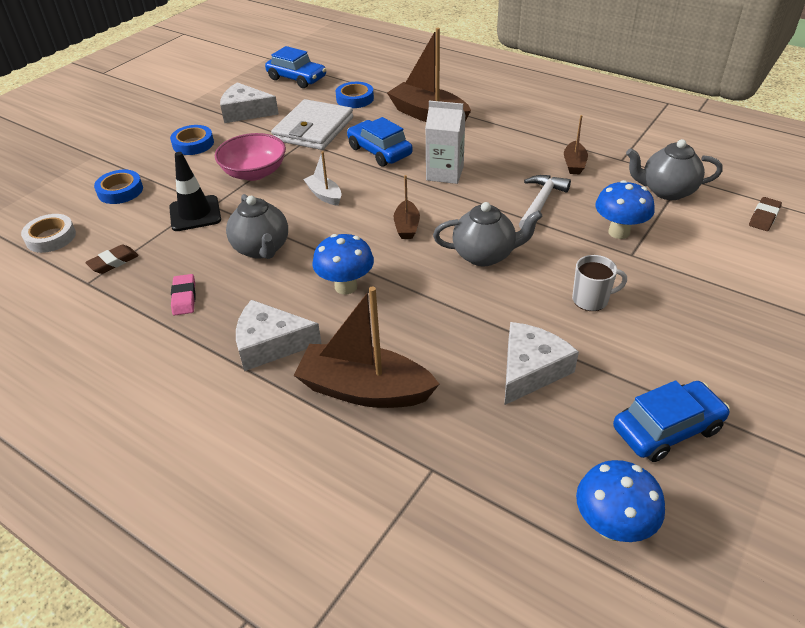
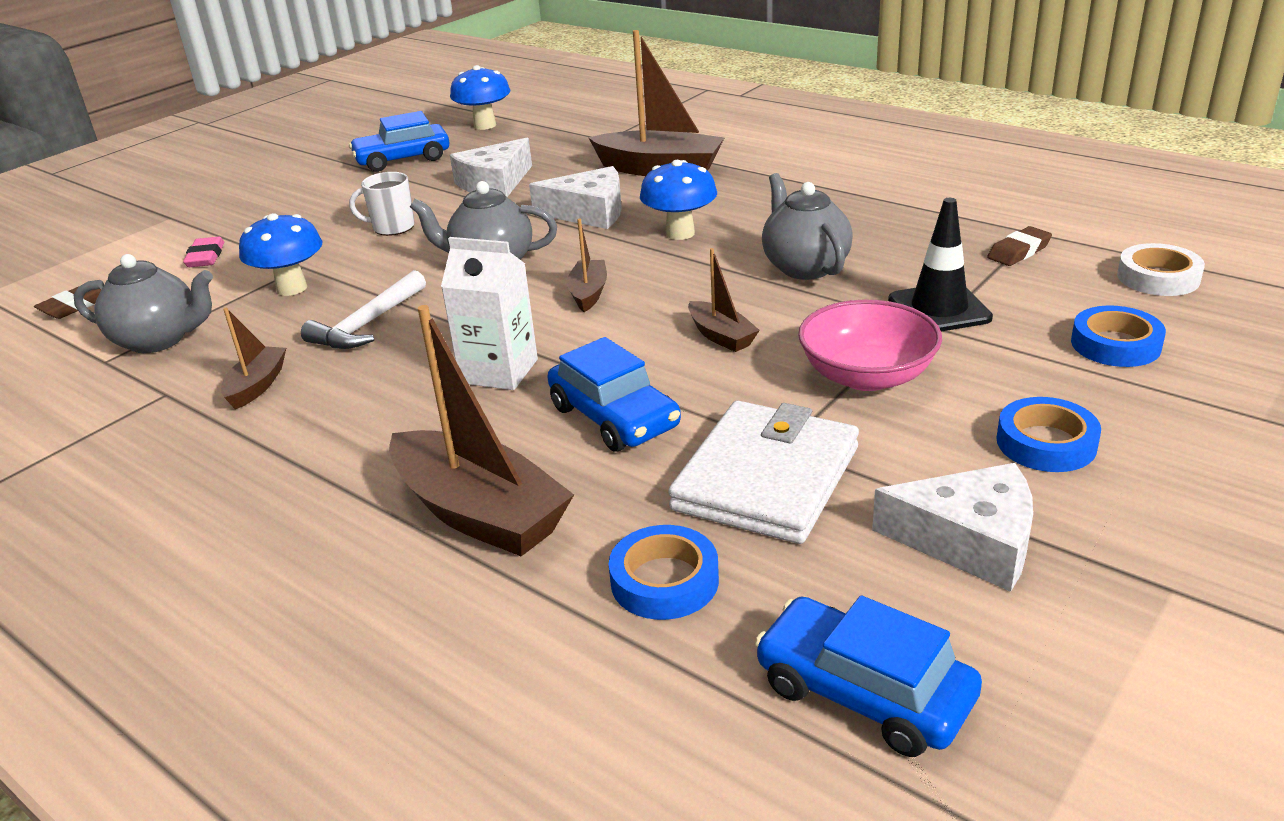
camera: 175 degrees left, 10 degrees down
(184, 297) = (886, 221): pink eraser -> pink eraser (206, 257)
(270, 344) = (762, 191): white cheese -> white cheese (589, 212)
(324, 195) = (721, 336): white boat -> brown boat

